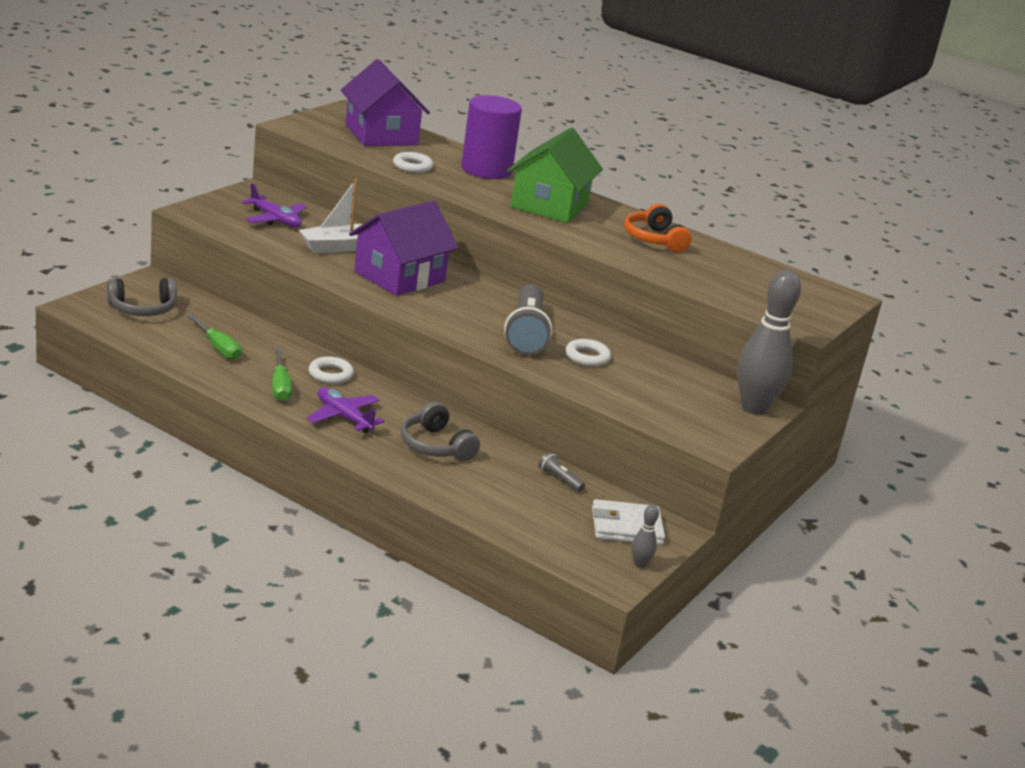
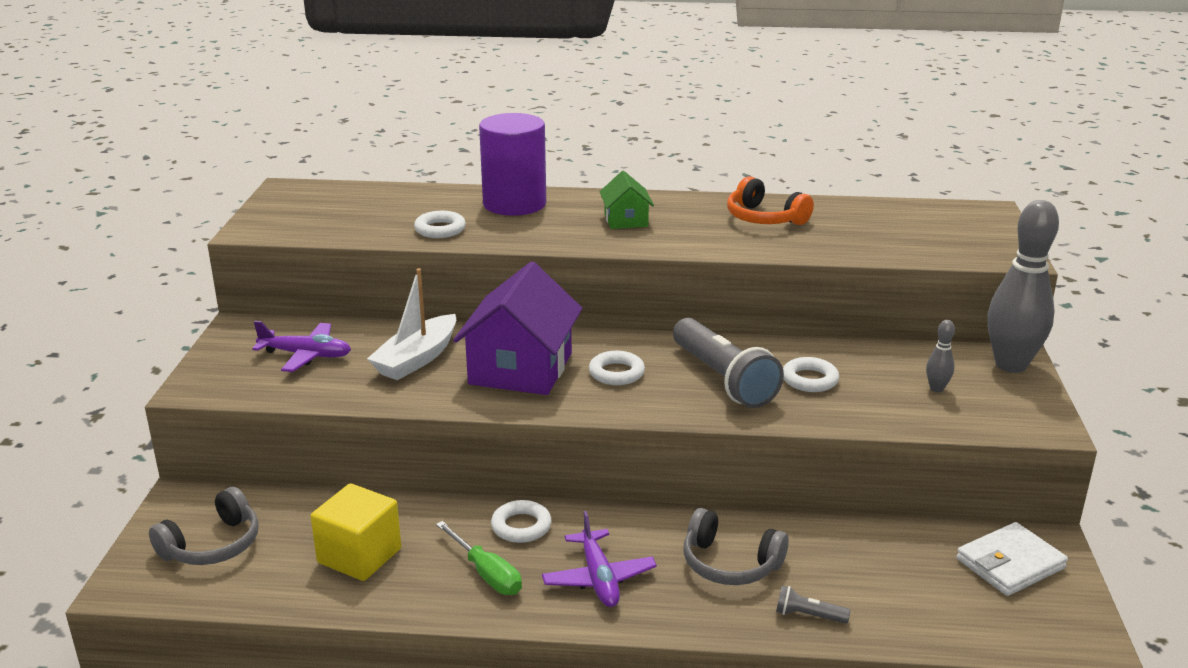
camera: 25 degrees left, 0 degrees up
(218, 348) = (359, 556): green screwdriver -> yellow cube
(344, 417) = (598, 578): purple plane -> purple plane turned 120 degrees counterclockwise
(381, 135) = (360, 205): purple house -> none
(459, 303) = (616, 373): none -> white ring
(549, 205) = (626, 220): green house -> green house, size x0.51
(559, 479) = (885, 538): grey flashlight -> grey flashlight (808, 615)
(640, 564) = (1079, 605): grey bowling pin -> grey bowling pin (936, 389)

